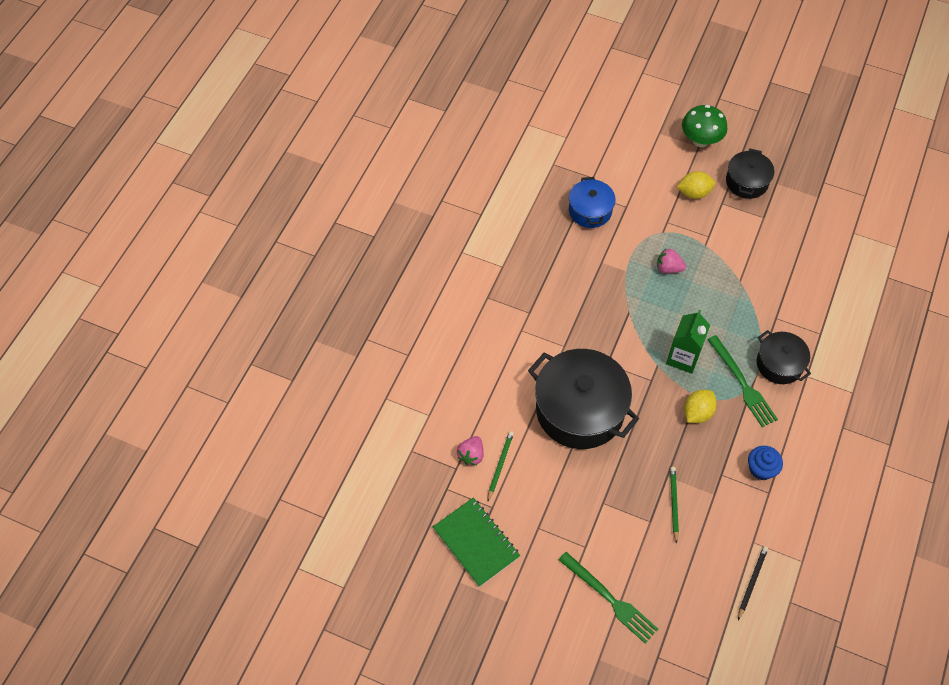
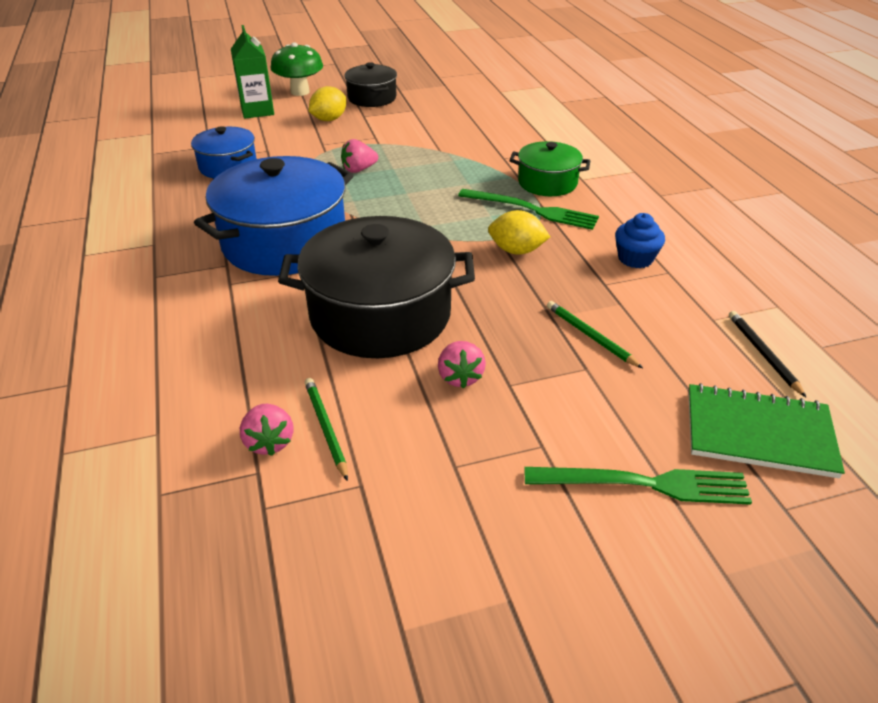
camera: 40 degrees left, 20 degrees down
(476, 542) = (378, 549): green notebook -> green notebook (759, 433)
(572, 314) = (284, 242): none -> blue pot
(584, 480) = (460, 377): none -> pink strawberry
(683, 358) = (449, 219): green carton -> green carton (257, 111)
(697, 413) = (516, 251): yellow lemon -> yellow lemon turned 75 degrees counterclockwise
(779, 364) = (547, 183): black pot -> green pot

